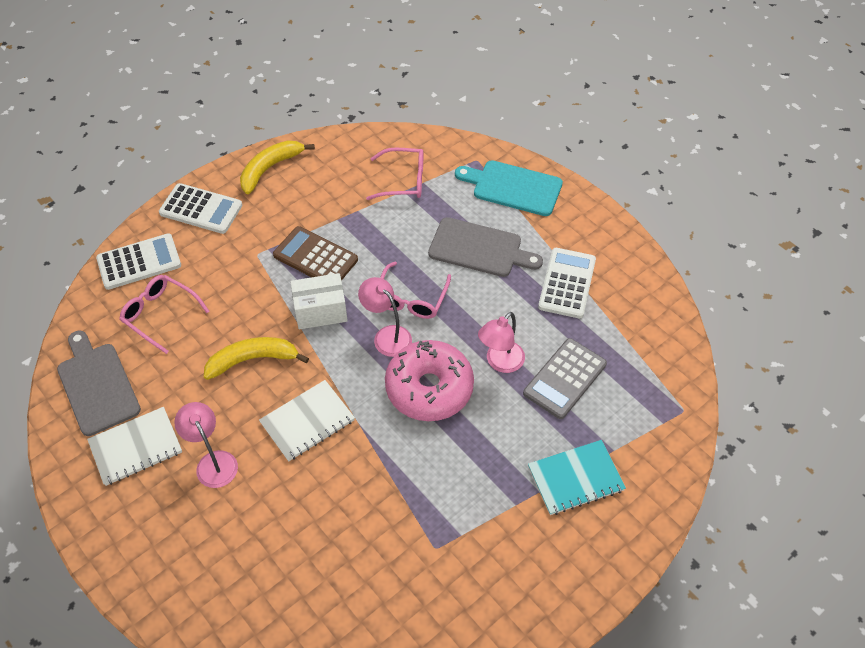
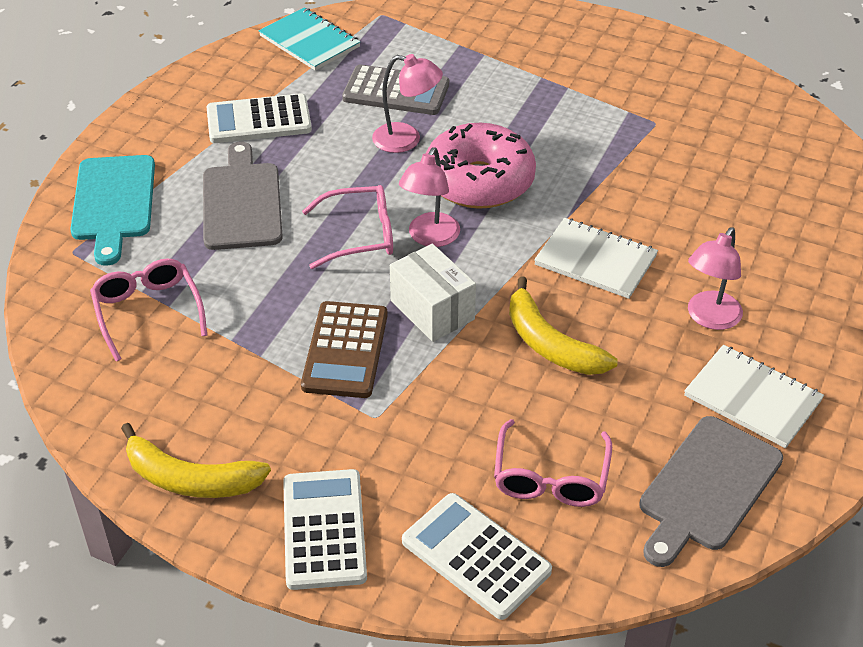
camera: 115 degrees left, 10 degrees down
(575, 478) = (509, 59): turquoise notebook -> turquoise notebook (309, 41)

